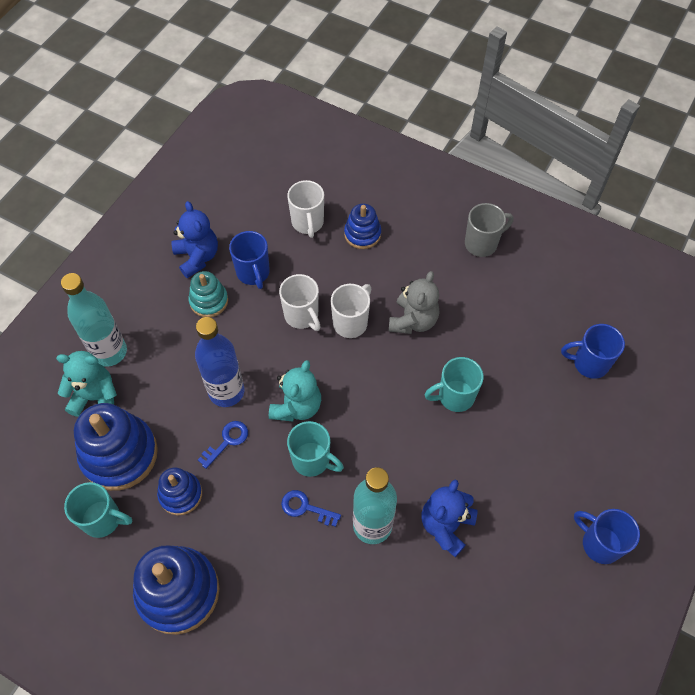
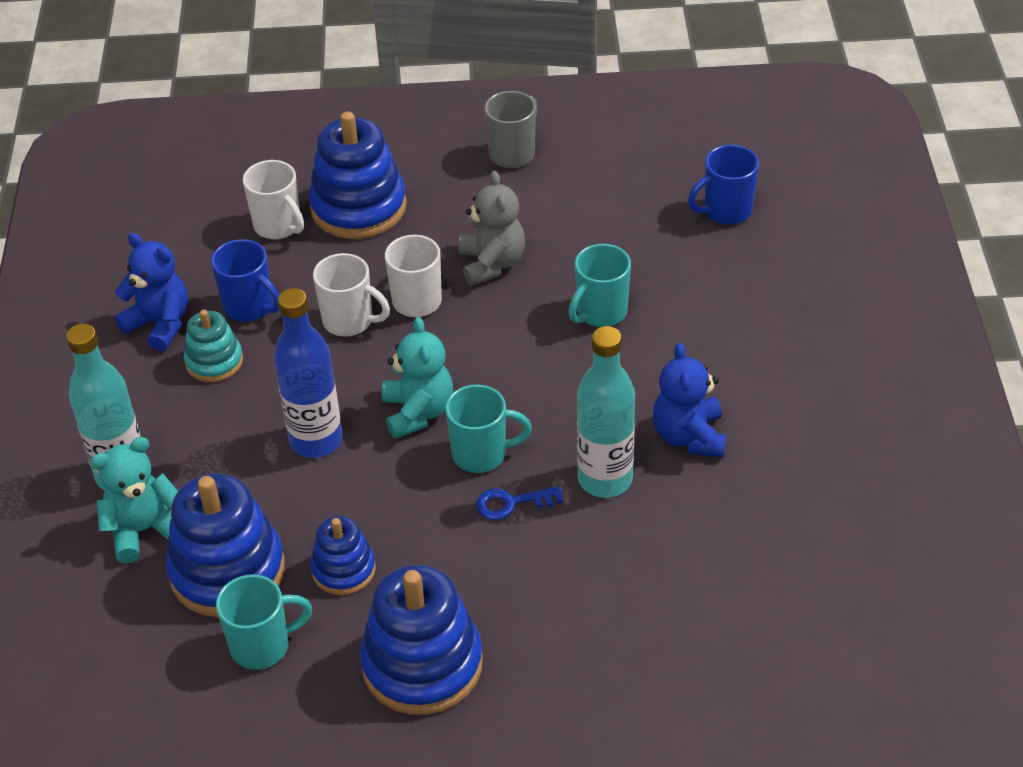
camera: 30 degrees left, 15 degrees down
(227, 441) = (358, 488): blue key -> none
(362, 234) = (358, 207): blue stacking toy -> blue stacking toy, size x1.80
(600, 543) = (867, 367): blue mug -> none

